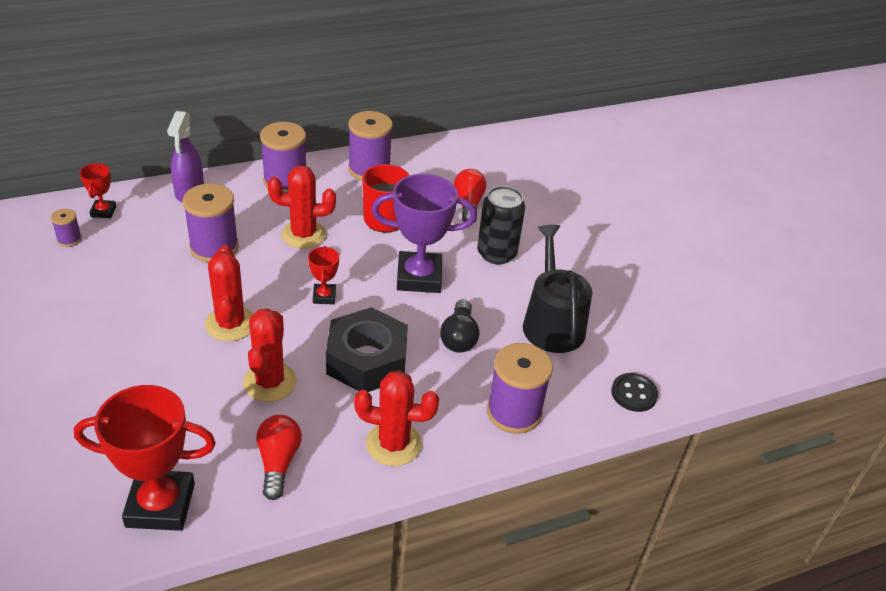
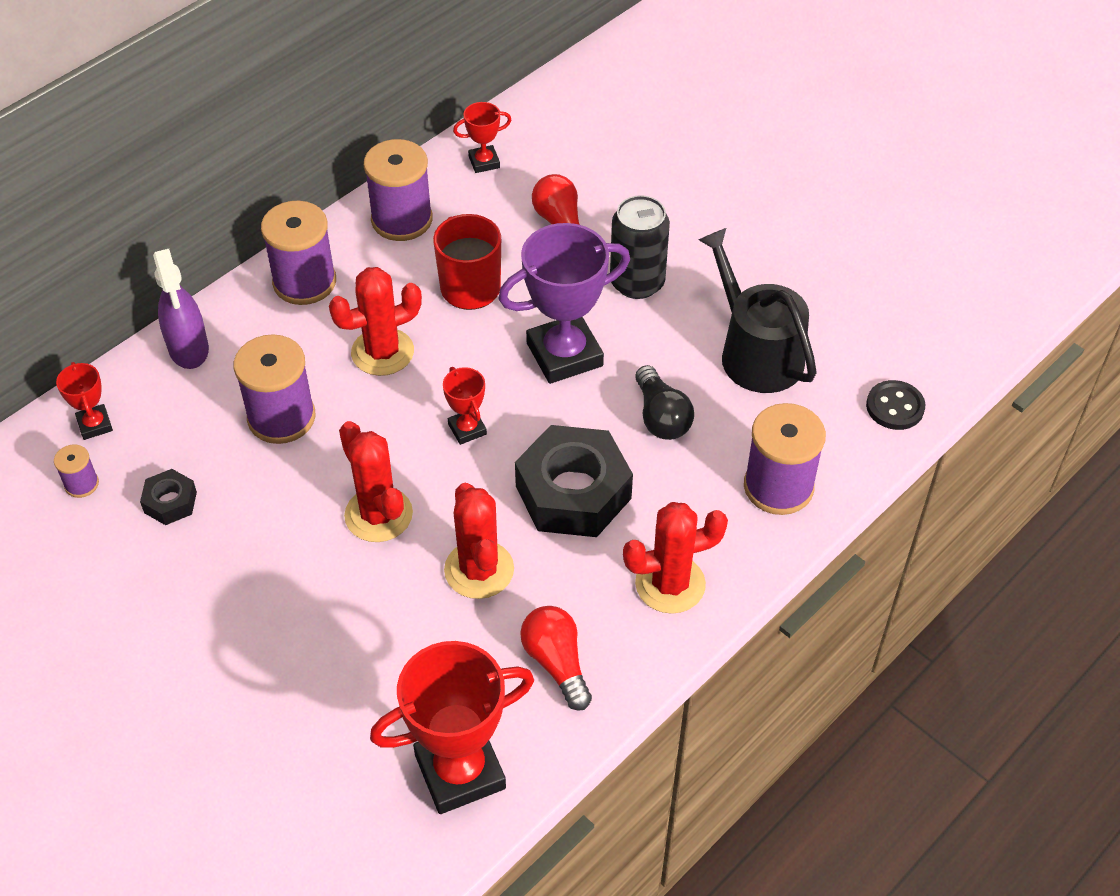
camera: 20 degrees left, 10 degrees up
(111, 268) = (170, 502): none -> black nut
(443, 157) = (484, 162): none -> red trophy

